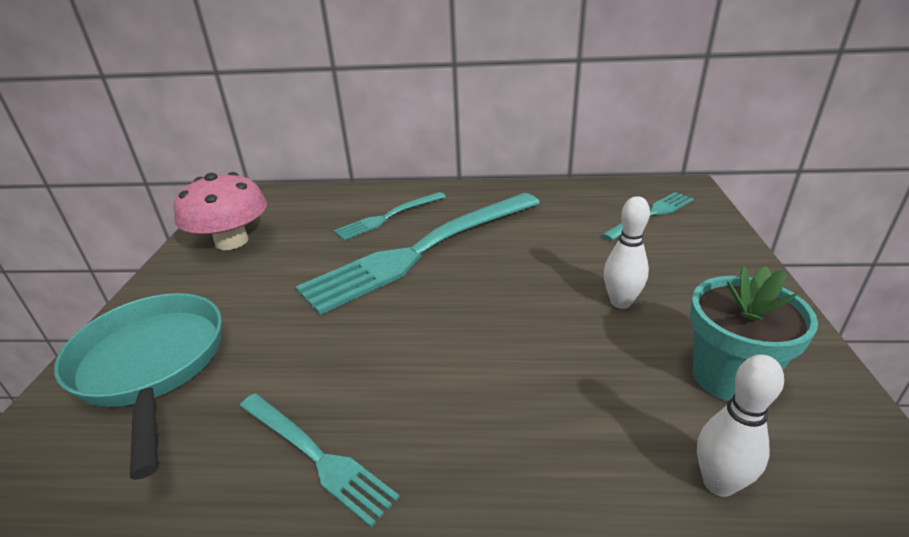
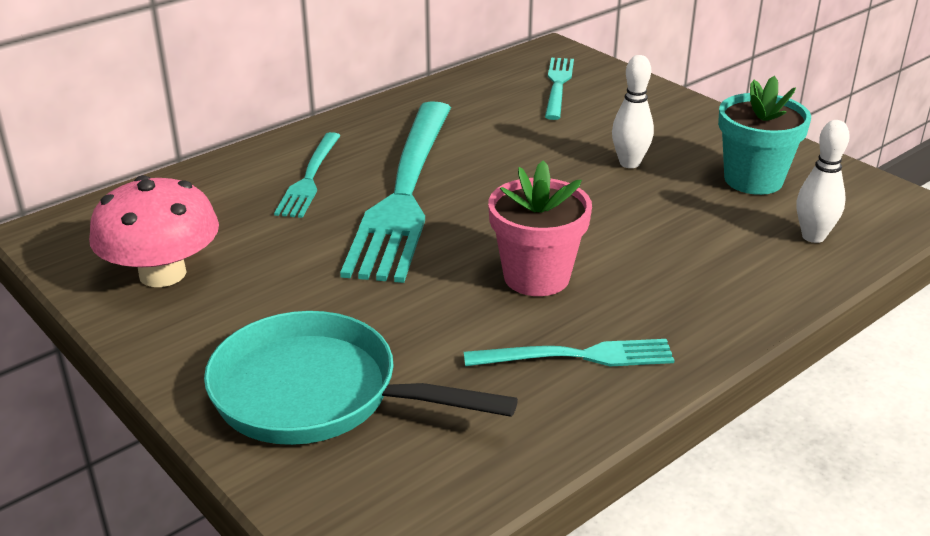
camera: 45 degrees left, 0 degrees up
(401, 362) = (536, 277): none -> pink flower pot

